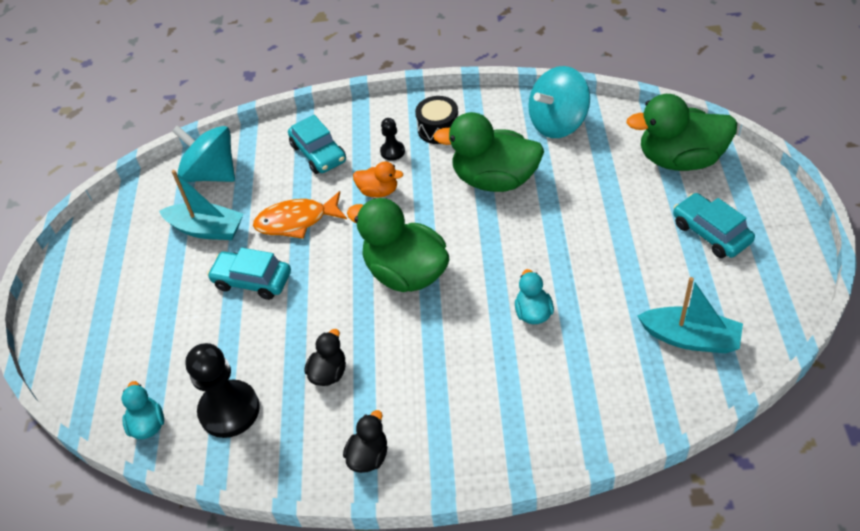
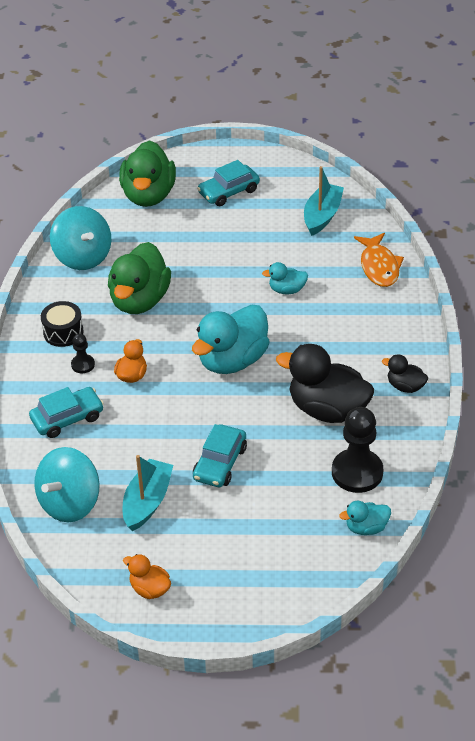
camera: 90 degrees left, 5 degrees down
(101, 247) = (150, 589): none -> orange duck
(296, 221) = (154, 433): orange fish -> orange fish (379, 266)
(329, 373) = (327, 409): black duck -> black duck, size x2.05
(406, 273) = (232, 360): green duck -> turquoise duck

